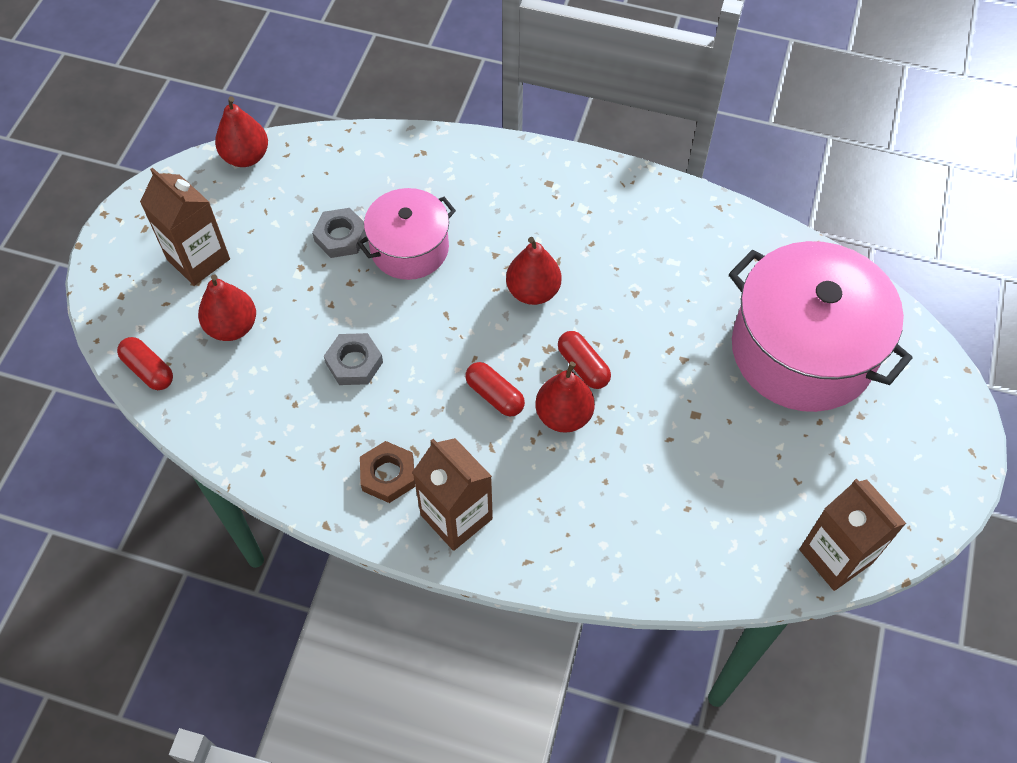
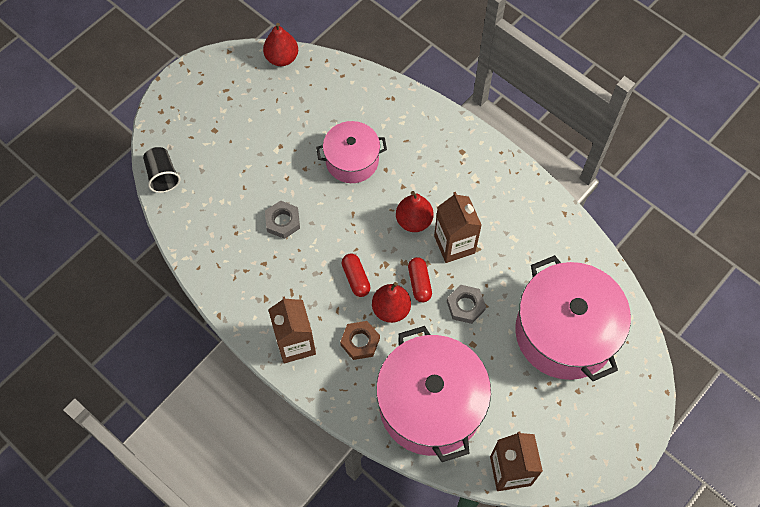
camera: 25 degrees right, 5 degrees up
(148, 370) = (163, 176): red capsule -> black cup
(198, 259) = (222, 116): brown carton -> brown carton (454, 244)
(232, 327) = (222, 168): red pear -> none
(341, 237) = (314, 135): grey nut -> grey nut (465, 306)
(388, 475) = (268, 300): brown nut -> brown nut (360, 342)
(684, 517) = (430, 405): none -> pink pot

